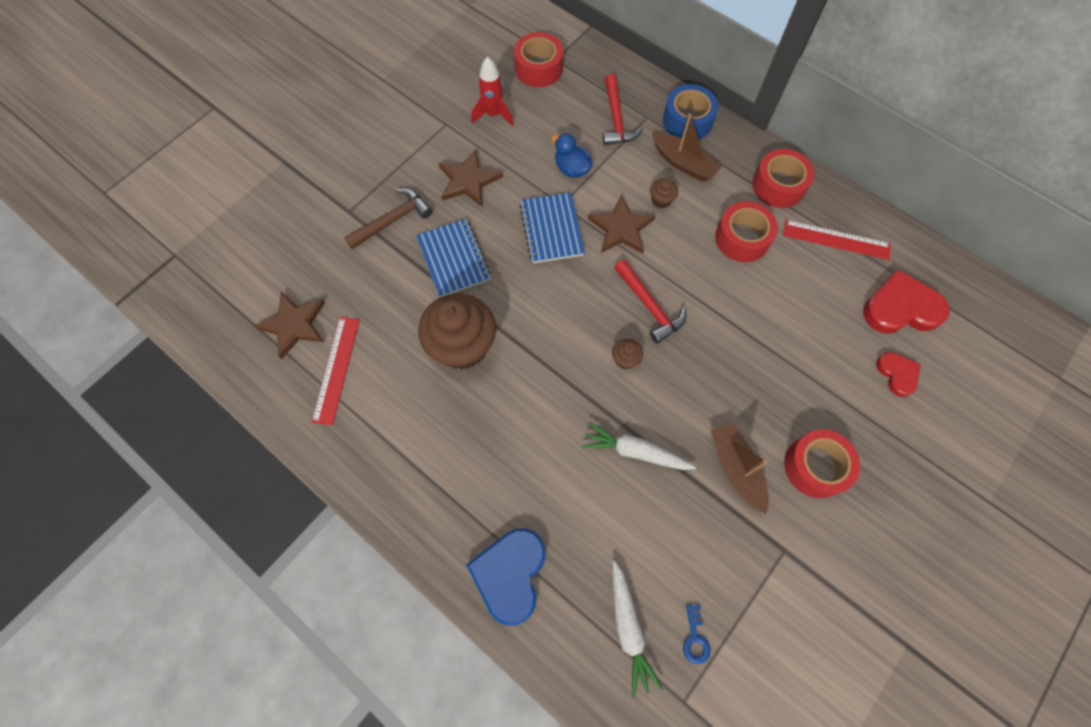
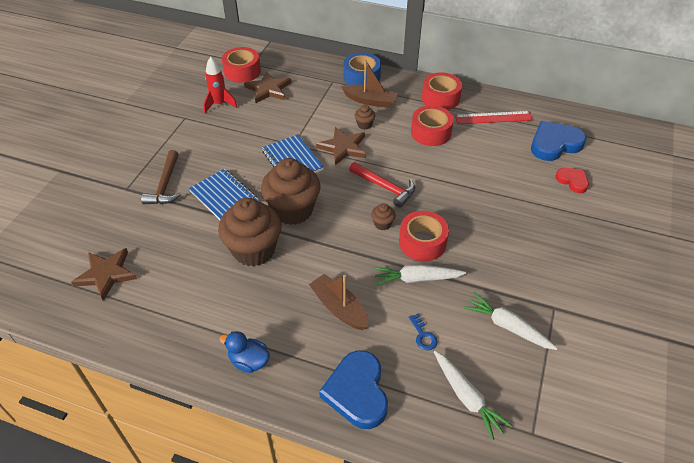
camera: 20 degrees left, 20 degrees down
(336, 369) = (154, 294): red ruler -> none
(393, 220) = (165, 185): brown hammer -> brown hammer turned 150 degrees clockwise
(468, 181) = (216, 147): brown star -> brown star (268, 89)
(526, 304) = (293, 210): none -> brown cupcake
(572, 169) = (292, 122): blue duck -> blue duck (249, 361)
(616, 119) = (311, 87): red hammer -> none
(695, 638) = (519, 387): blue key -> blue key (423, 335)
(716, 555) = (507, 326): none -> white carrot
(736, 468) = (494, 267): brown boat -> brown boat (339, 308)
(815, 466) = (548, 250): red tape -> red tape (422, 242)
(900, 308) = (554, 144): red heart -> blue heart

